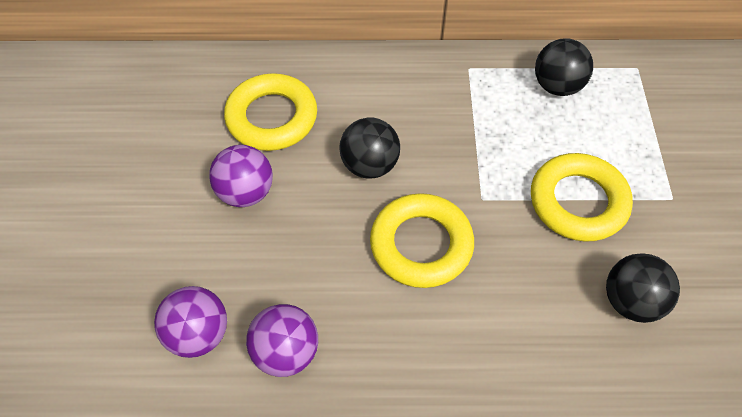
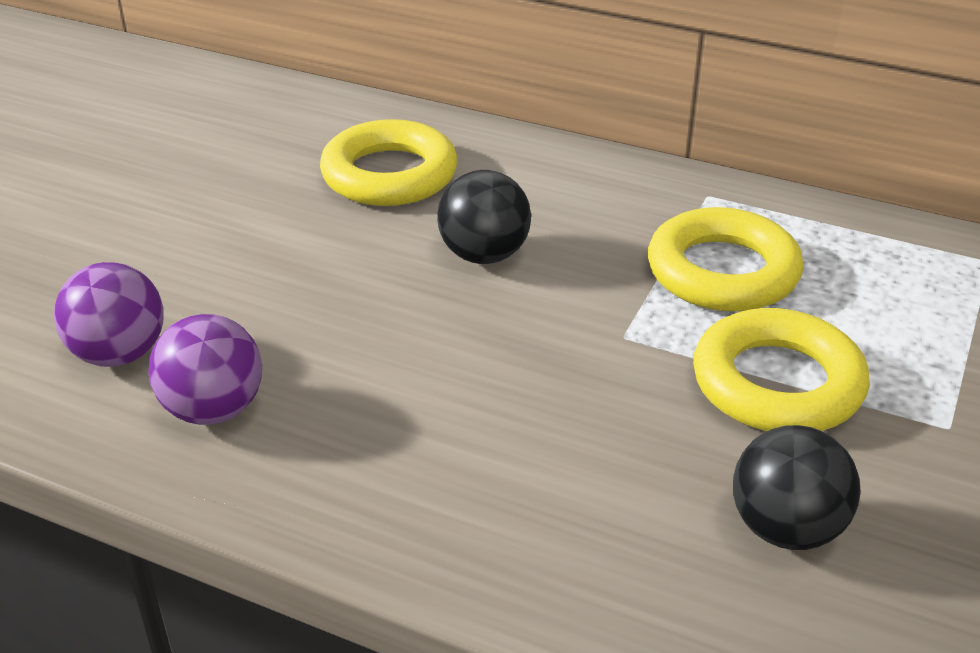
camera: 25 degrees right, 20 degrees down
(246, 193) = (296, 236): purple ball -> none
(421, 245) = (493, 358): yellow ring -> yellow ring (722, 272)
(557, 86) = (835, 247): black ball -> none

